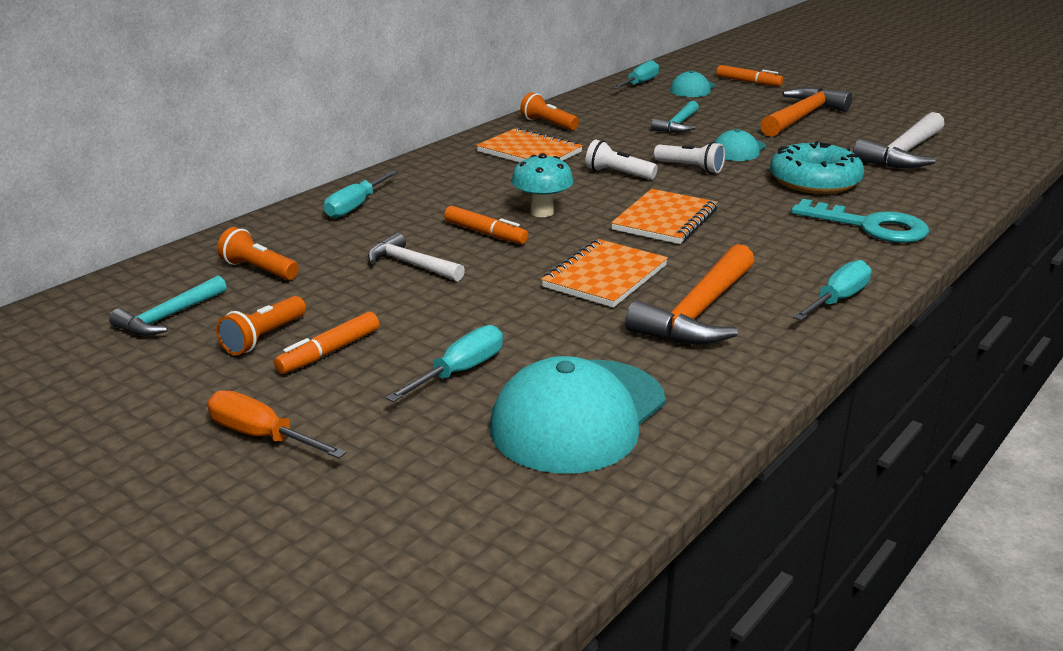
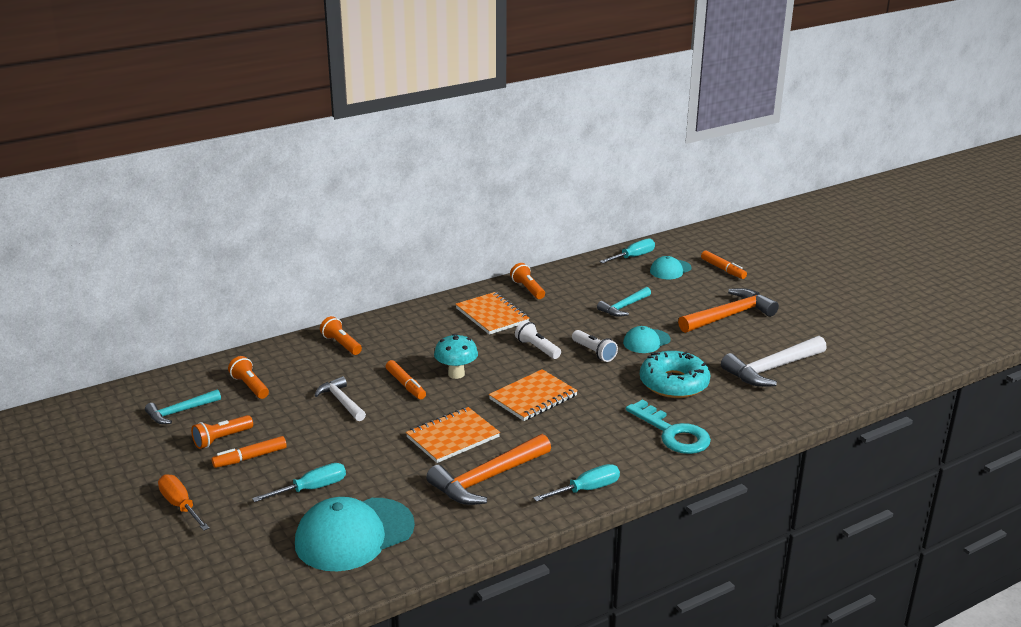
camera: 20 degrees right, 0 degrees up
(356, 206) = (341, 344): turquoise screwdriver -> orange flashlight

